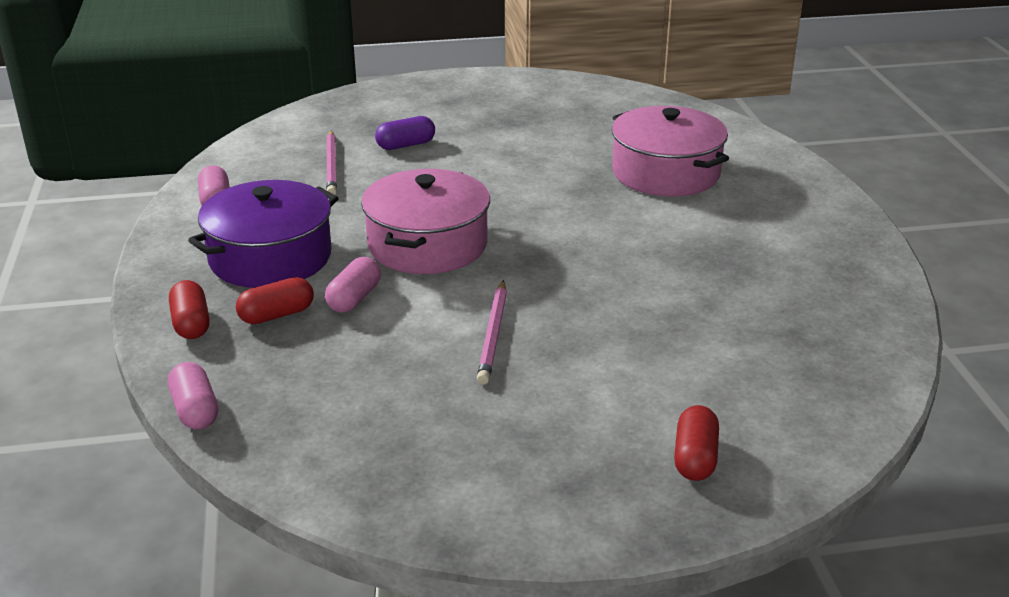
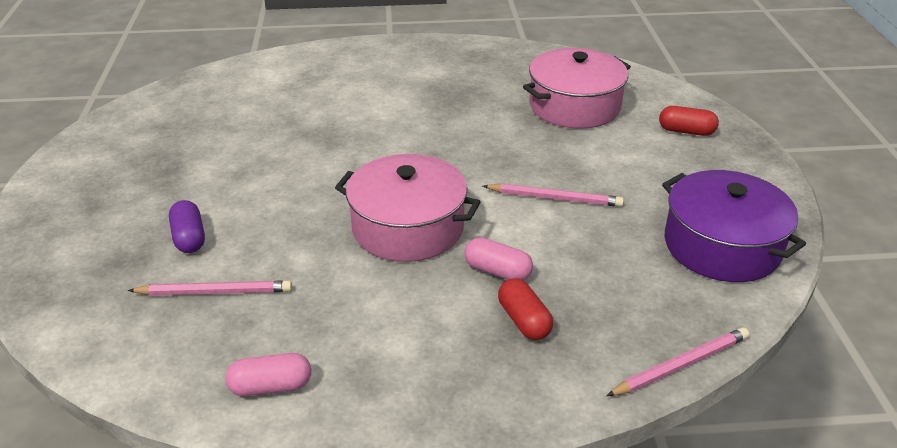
camera: 85 degrees left, 5 degrees up
(191, 323) = (538, 382): red capsule -> none
(195, 410) = (680, 365): pink capsule -> pink pencil
(270, 257) = (414, 331): purple pot -> purple pot (722, 246)
(665, 173) = (314, 102): pink pot -> pink pot (574, 106)

